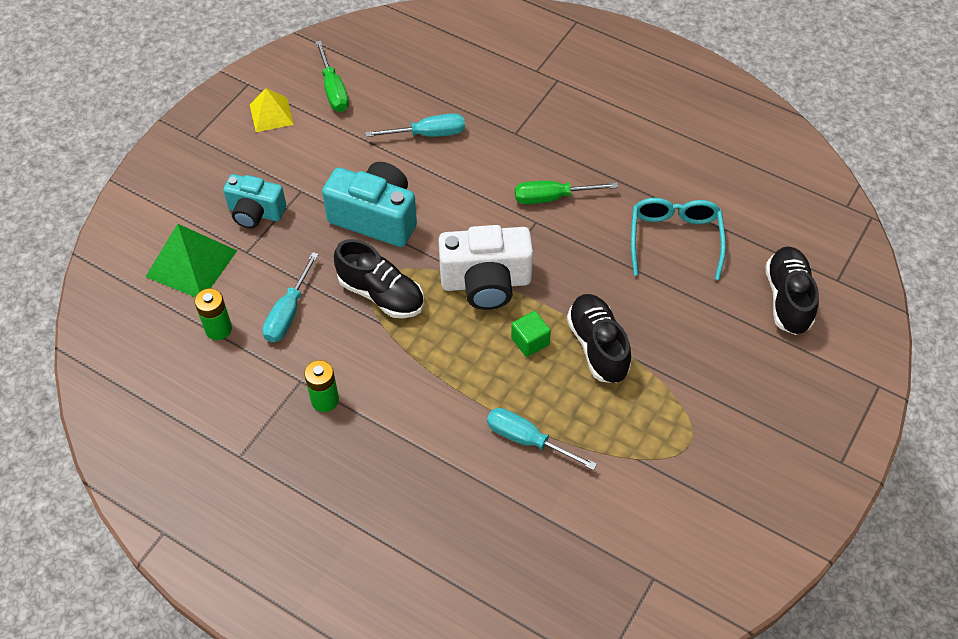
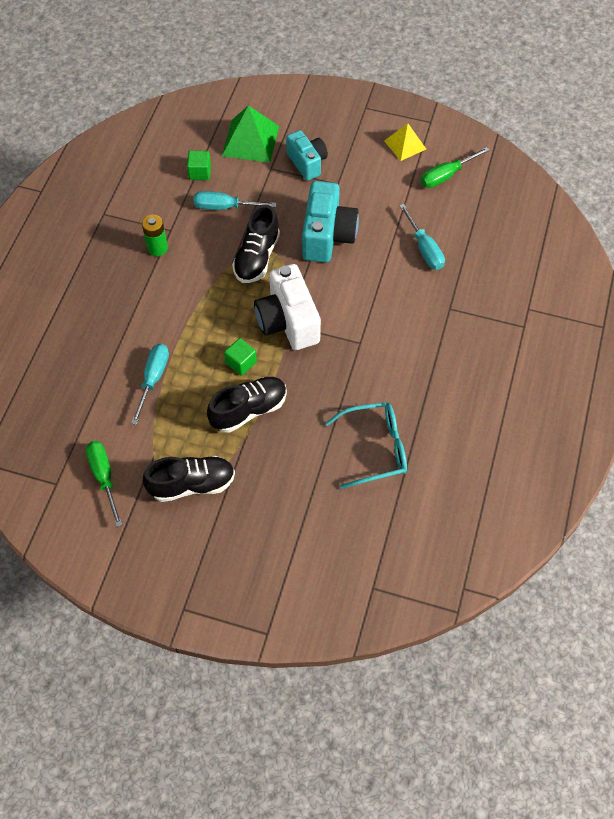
camera: 75 degrees right, 5 degrees up
(218, 329) = (200, 172): green battery -> green cube
(255, 213) = (307, 163): turquoise camera -> turquoise camera turned 150 degrees clockwise
(552, 197) = (388, 349): green screwdriver -> green screwdriver (104, 477)
(787, 299) = (338, 547): black shoe -> black shoe (192, 484)

